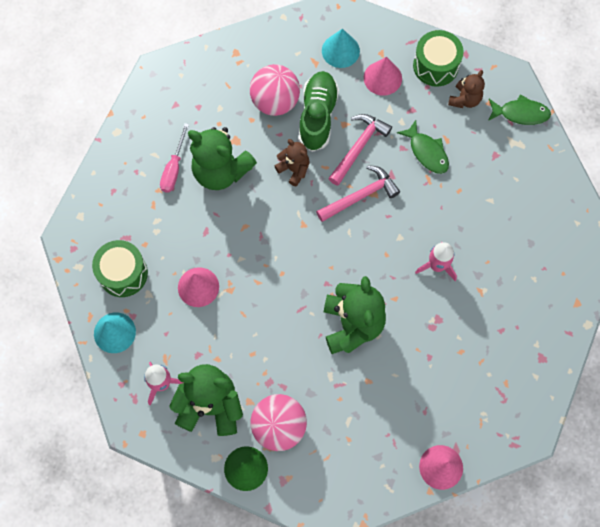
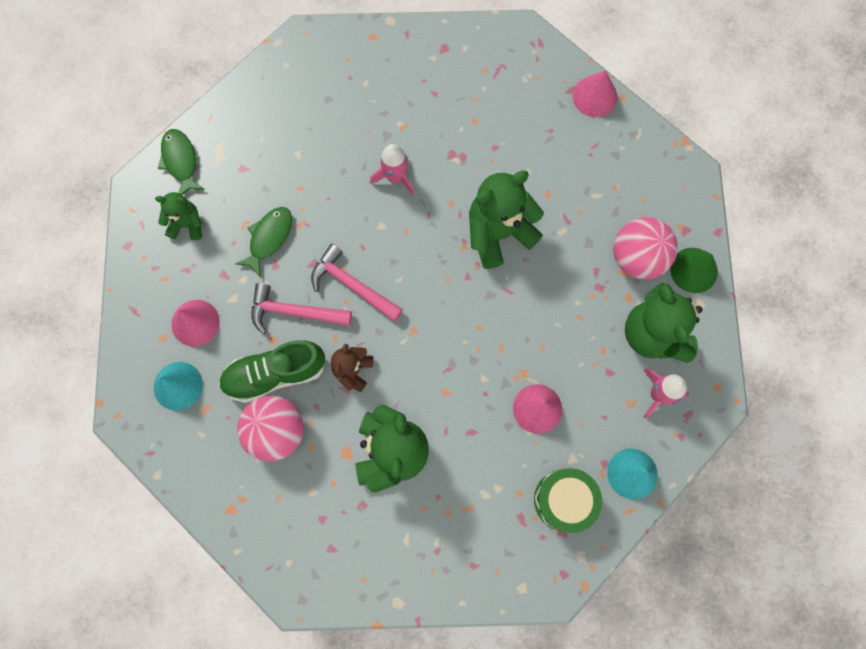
camera: 115 degrees left, 5 degrees up
(174, 168) = (413, 507): pink screwdriver -> none
(435, 66) = (156, 271): green drum -> none
(464, 99) = (187, 224): brown teddy bear -> green teddy bear

